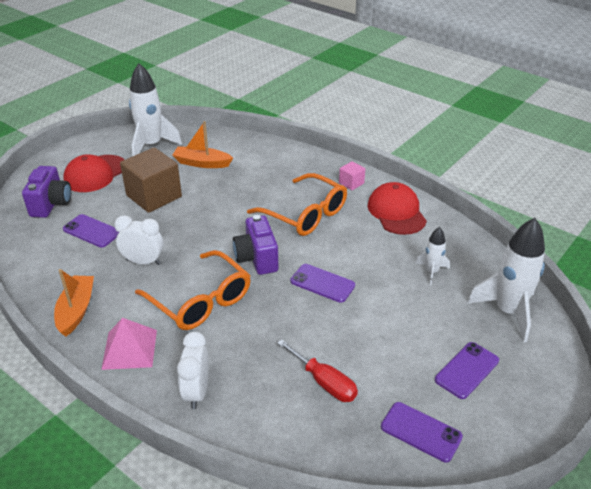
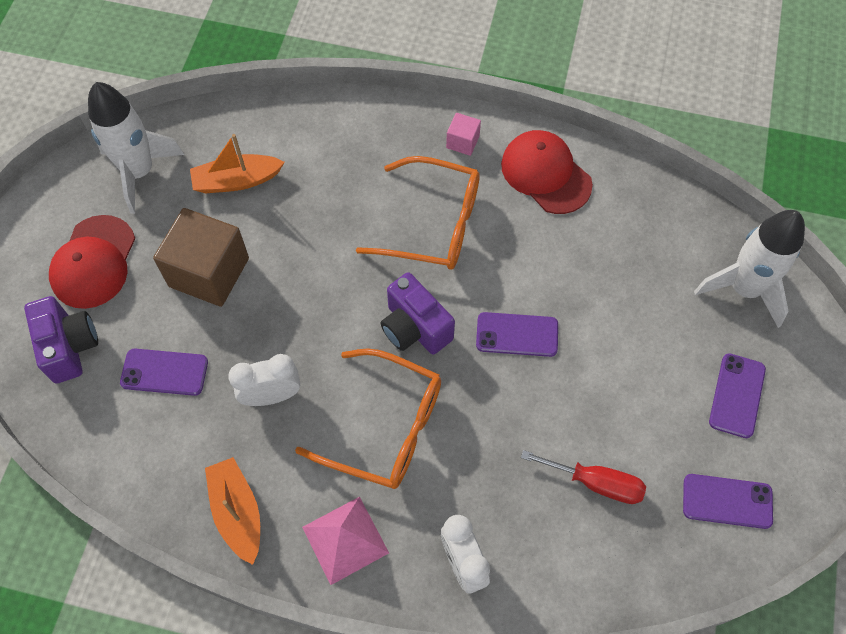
camera: 25 degrees left, 25 degrees up
(431, 272) = (634, 261): white rocket -> none

